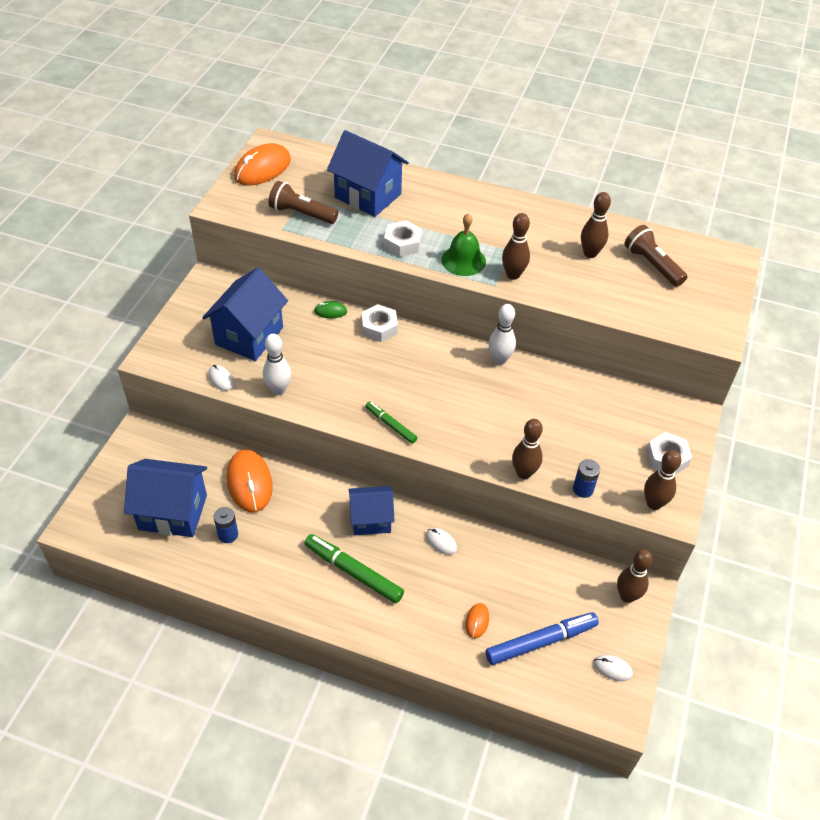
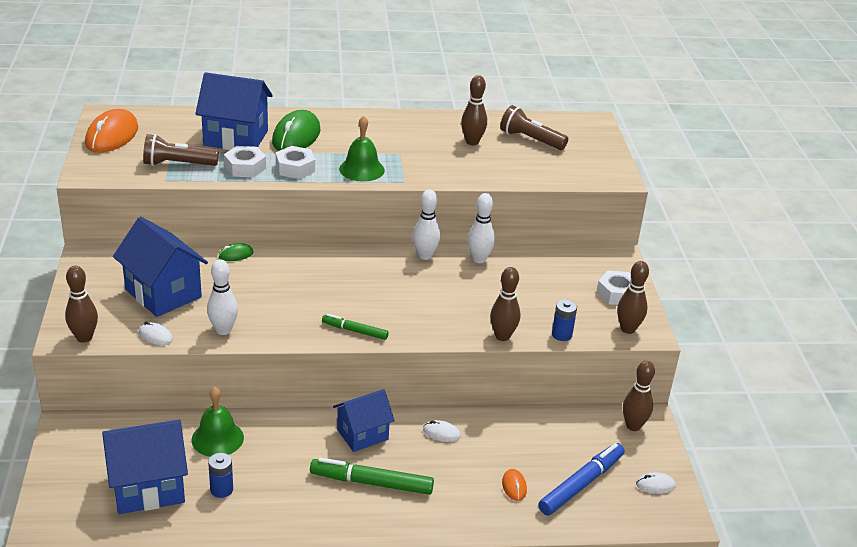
camera: 25 degrees left, 15 degrees down
(249, 336) = (163, 293): blue house -> blue house turned 45 degrees counterclockwise
(249, 483) = (217, 438): orange mouse -> green bell
(379, 327) = (293, 257): white nut -> white nut (245, 167)
(423, 207) = (296, 136): none -> green mouse
(513, 275) = (414, 171): brown bowling pin -> brown bowling pin (84, 337)
(549, 378) = (479, 259): none -> white bowling pin

